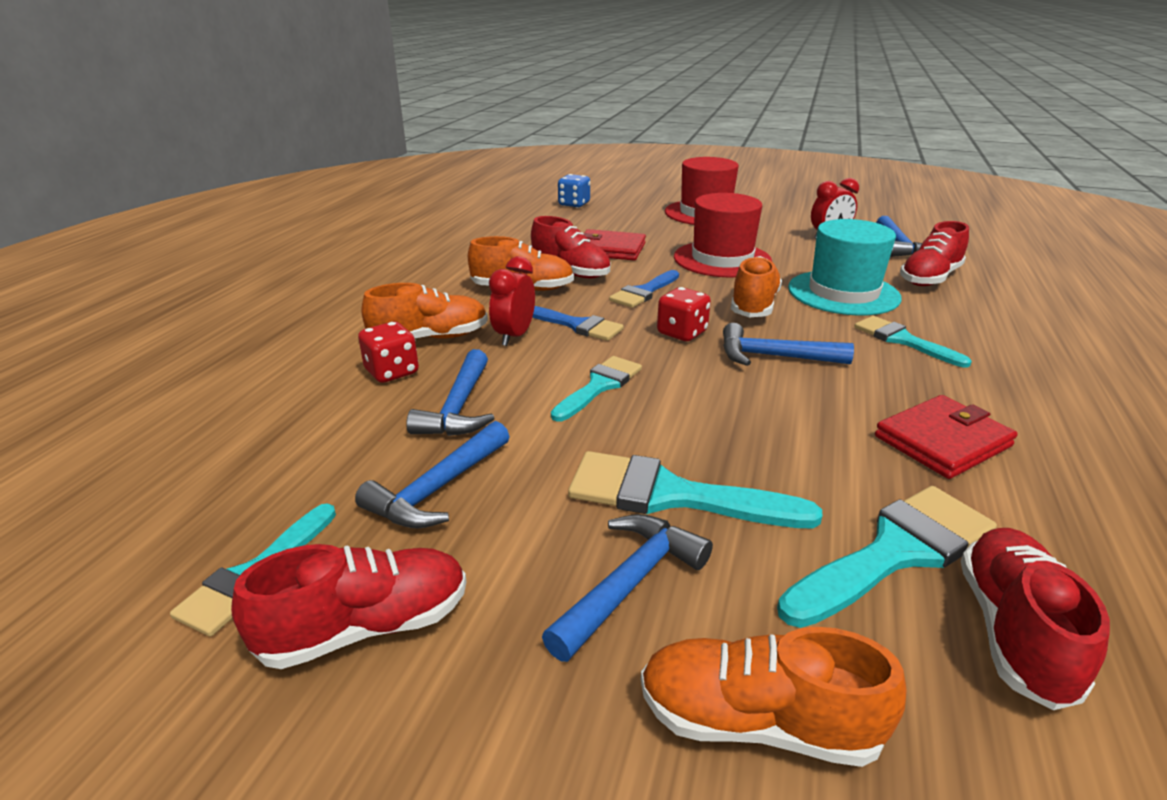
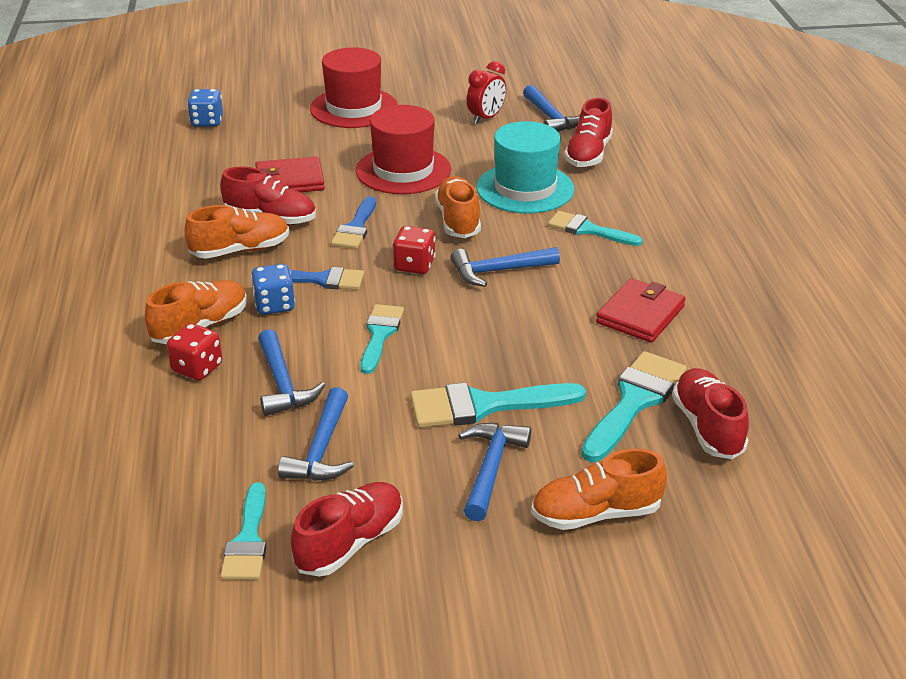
camera: 25 degrees left, 5 degrees up
(514, 336) = (274, 305): red clock -> blue dice

